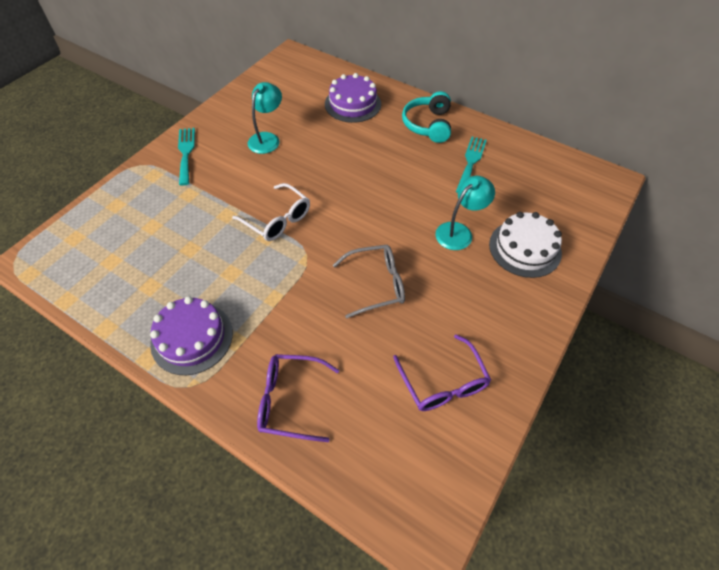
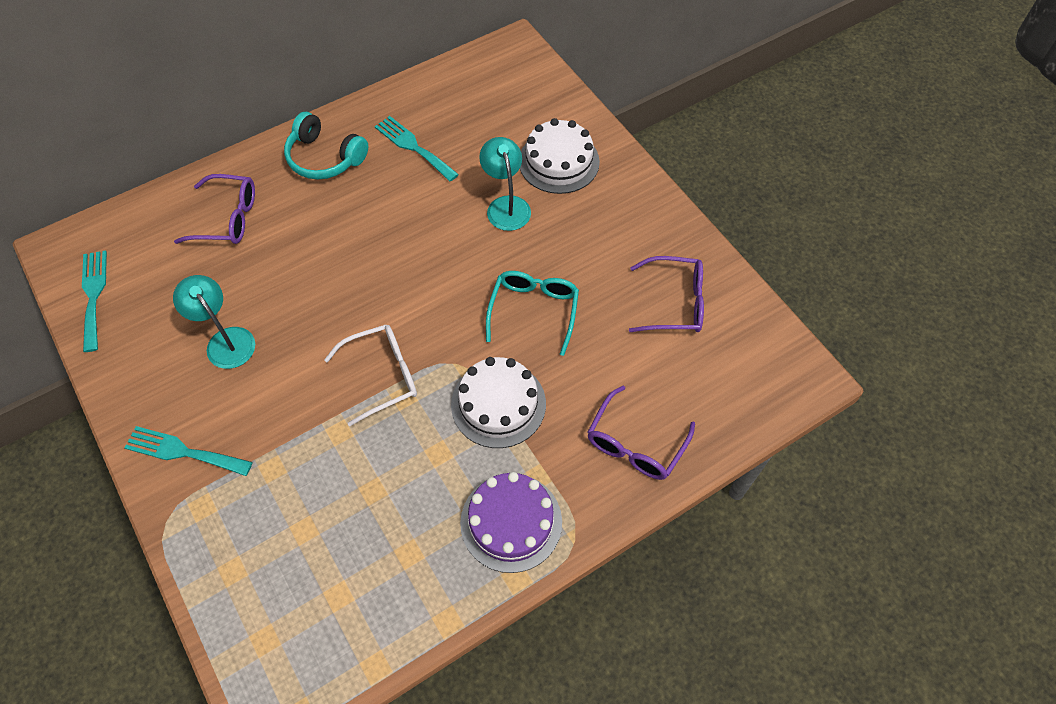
camera: 65 degrees left, 5 degrees up
(269, 78) = (94, 295): none -> turquoise fork
(285, 293) = (498, 404): none -> white cake
(353, 104) = (228, 218): purple cake -> purple glasses
(376, 284) = (534, 310): grey glasses -> turquoise glasses

